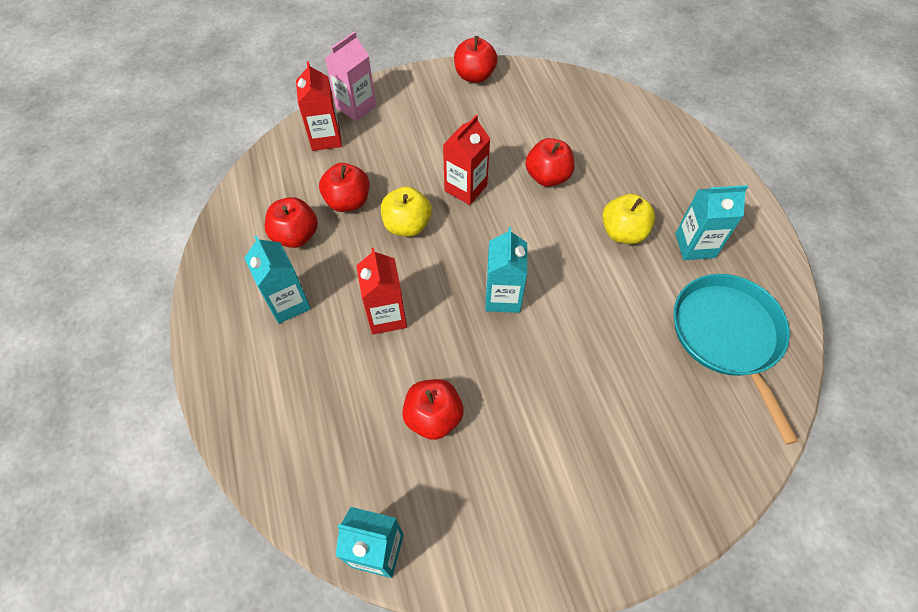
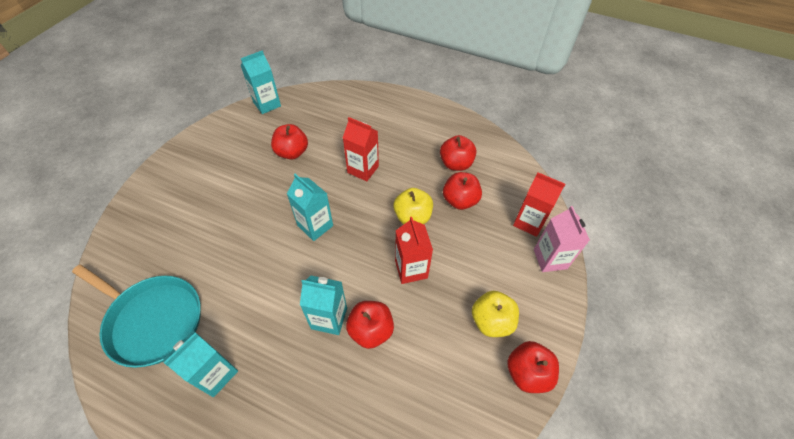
camera: 130 degrees right, 5 degrees down
(288, 303) = (413, 138): turquoise carton -> turquoise carton (329, 318)
(623, 232) = (278, 335): yellow apple -> yellow apple (491, 321)

